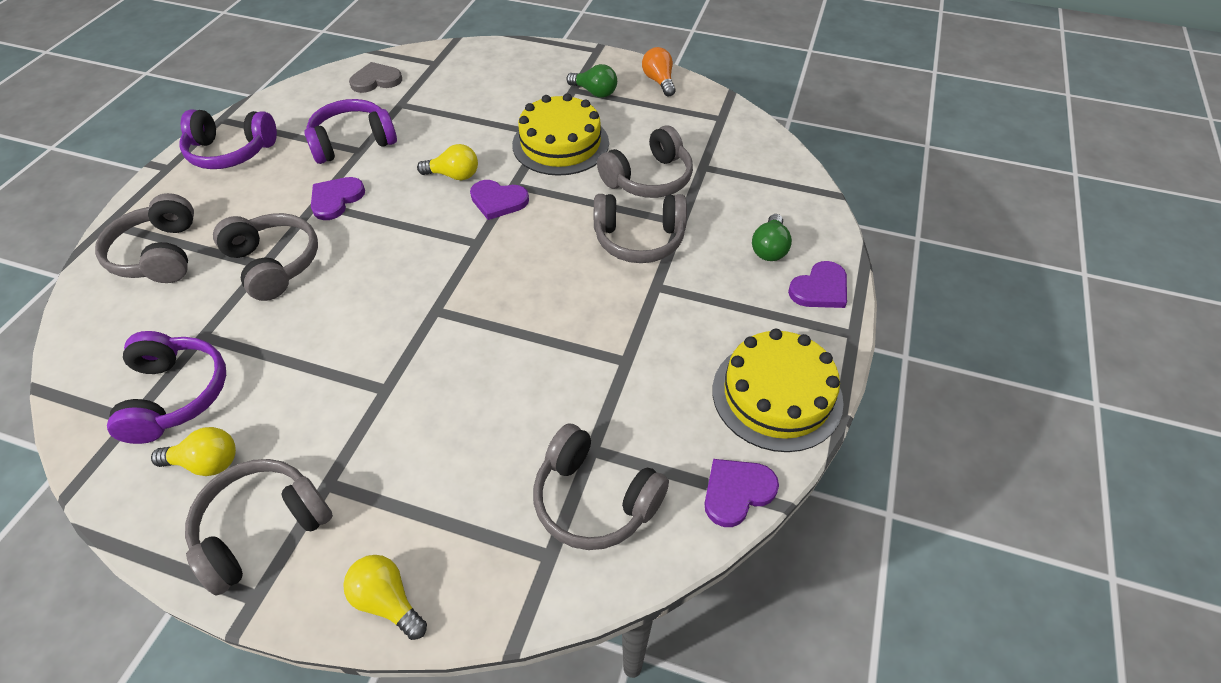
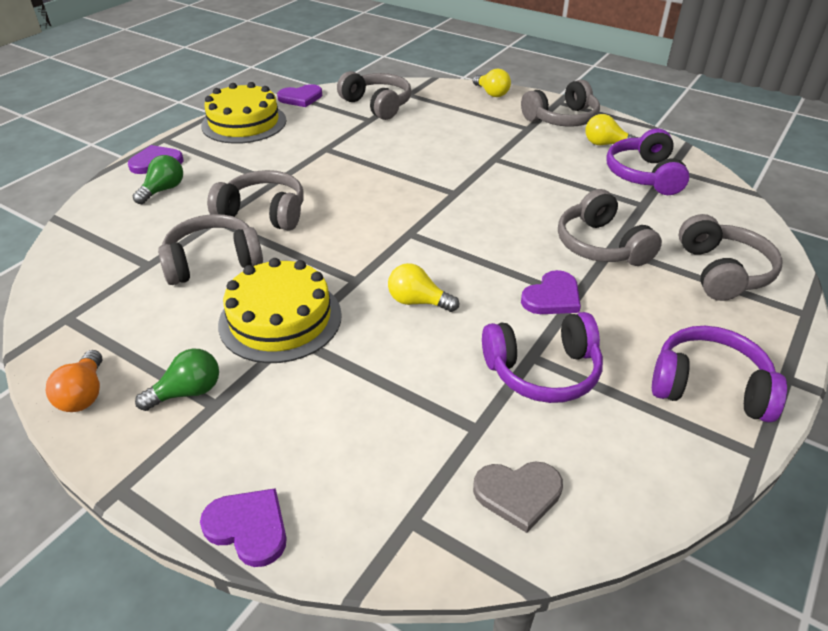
camera: 165 degrees left, 10 degrees down
(498, 201) = (377, 266): purple heart -> purple heart (248, 527)
(595, 92) = (187, 392): green light bulb -> green light bulb turned 105 degrees clockwise

